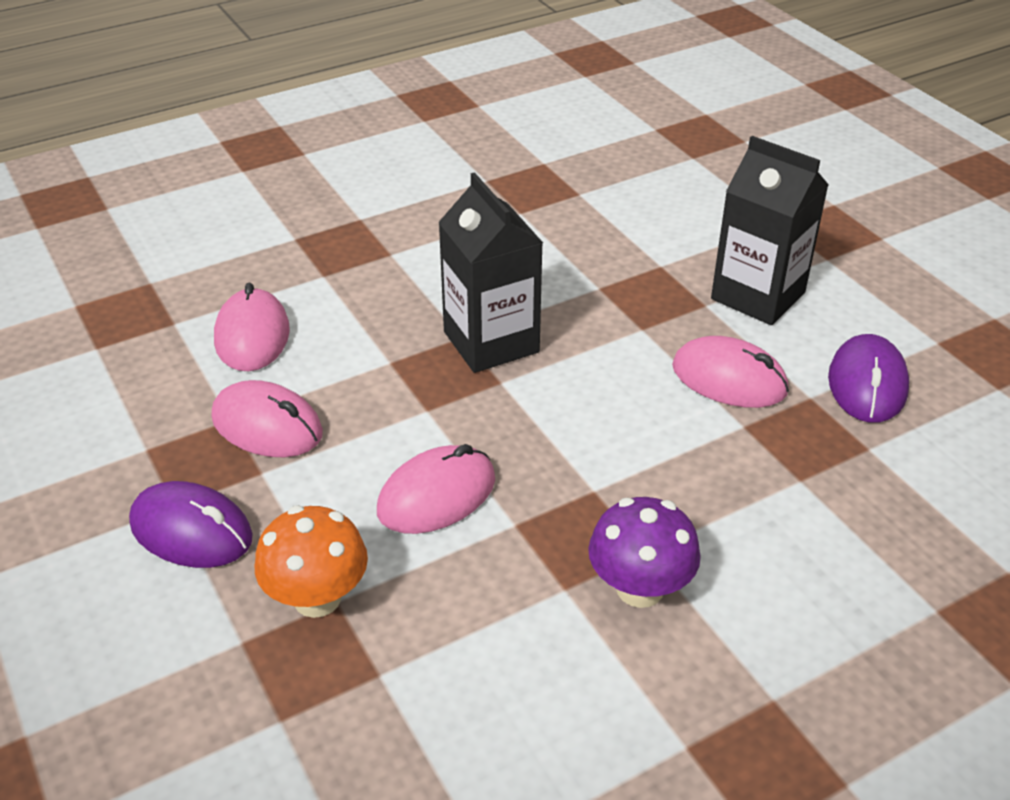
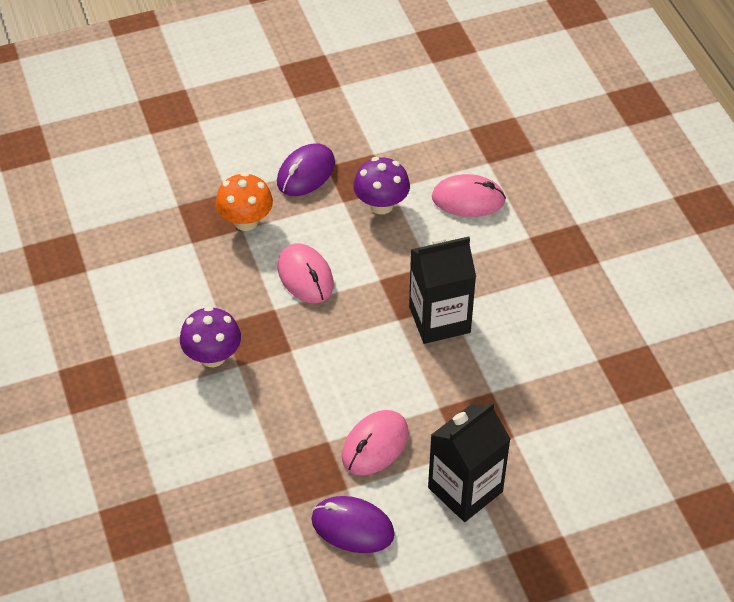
camera: 100 degrees right, 10 degrees up
(267, 426) = (381, 205): pink mouse -> purple mushroom

